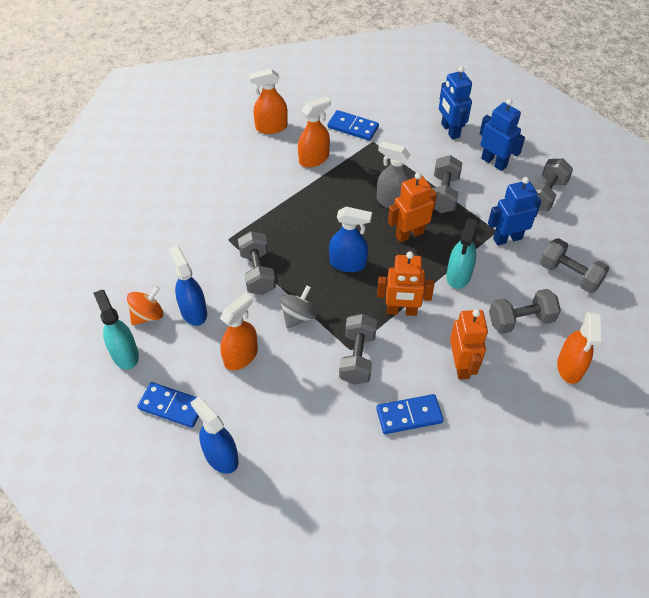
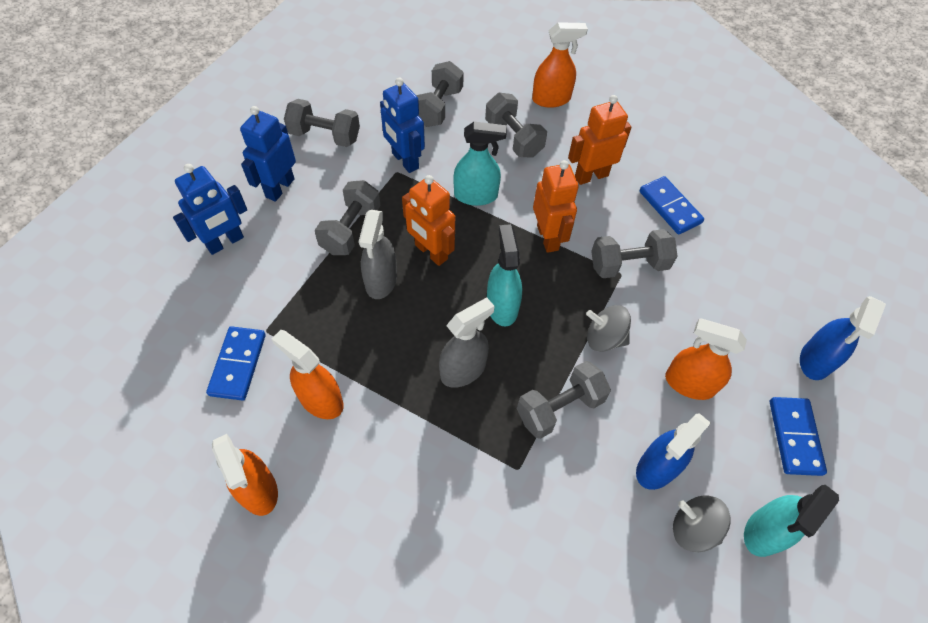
camera: 110 degrees left, 5 degrees up
(147, 315) = (693, 529): orange spinning top -> grey spinning top
(306, 229) = (463, 370): none -> grey spray bottle
(348, 263) = (502, 306): blue spray bottle -> turquoise spray bottle
(443, 194) = (351, 229): grey dumbbell -> grey dumbbell turned 60 degrees counterclockwise

